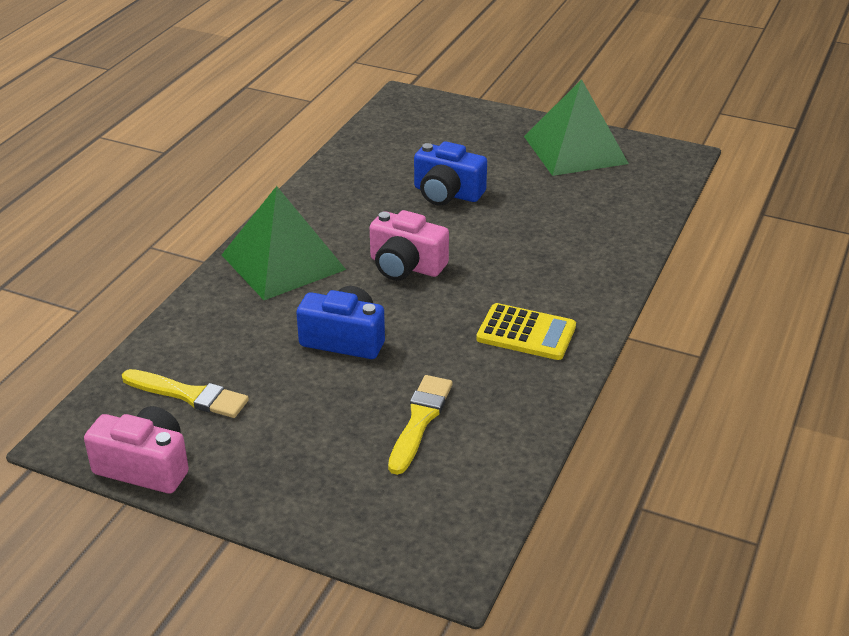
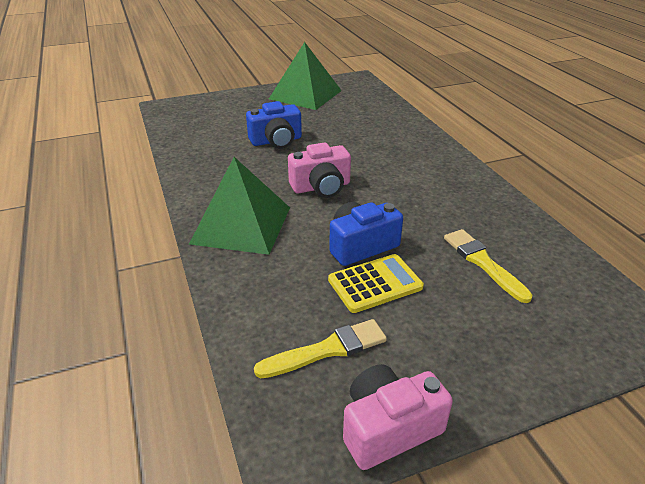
camera: 45 degrees left, 0 degrees up
(526, 333) = (443, 185): yellow calculator -> yellow calculator (375, 283)

